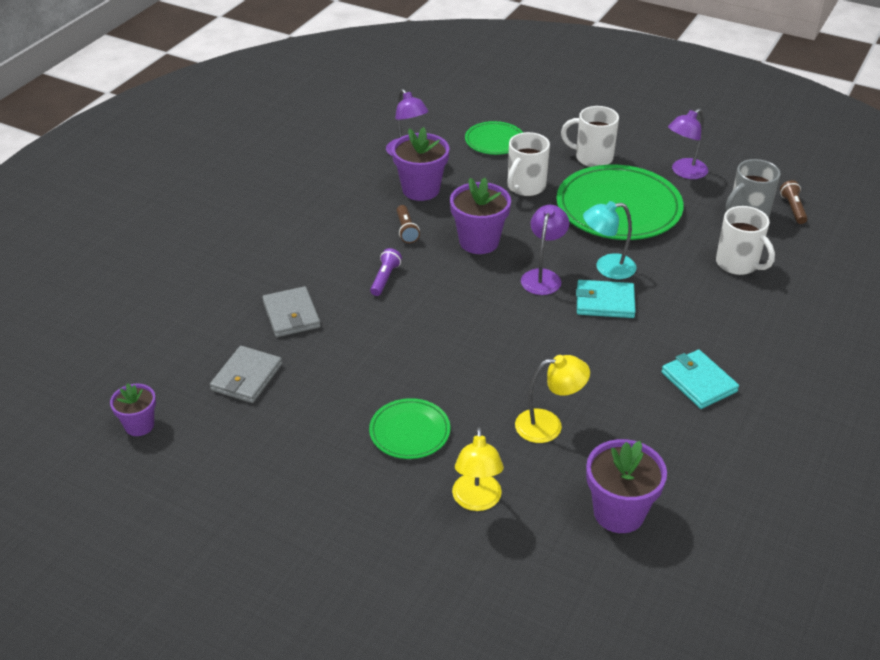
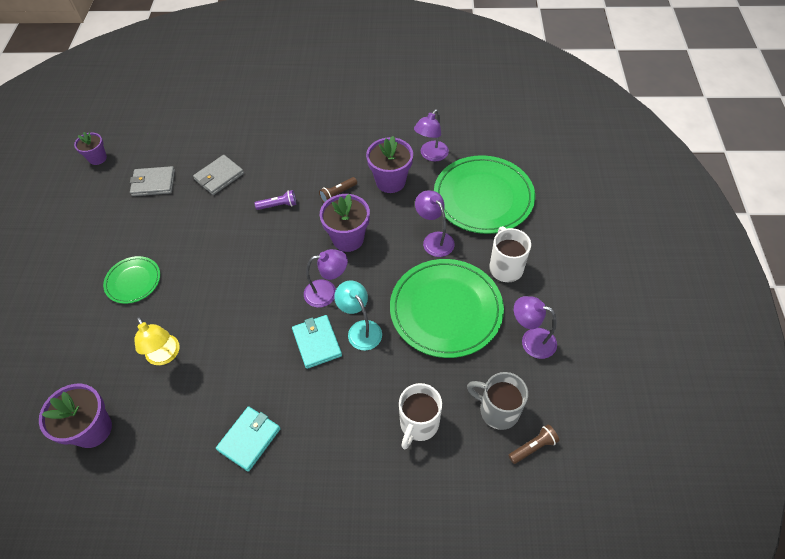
camera: 65 degrees right, 15 degrees up
(477, 501) = (81, 342): yellow lamp -> none
(494, 141) = (483, 197): green plate -> green plate, size x1.94
(525, 187) = (434, 239): white mug -> purple lamp

